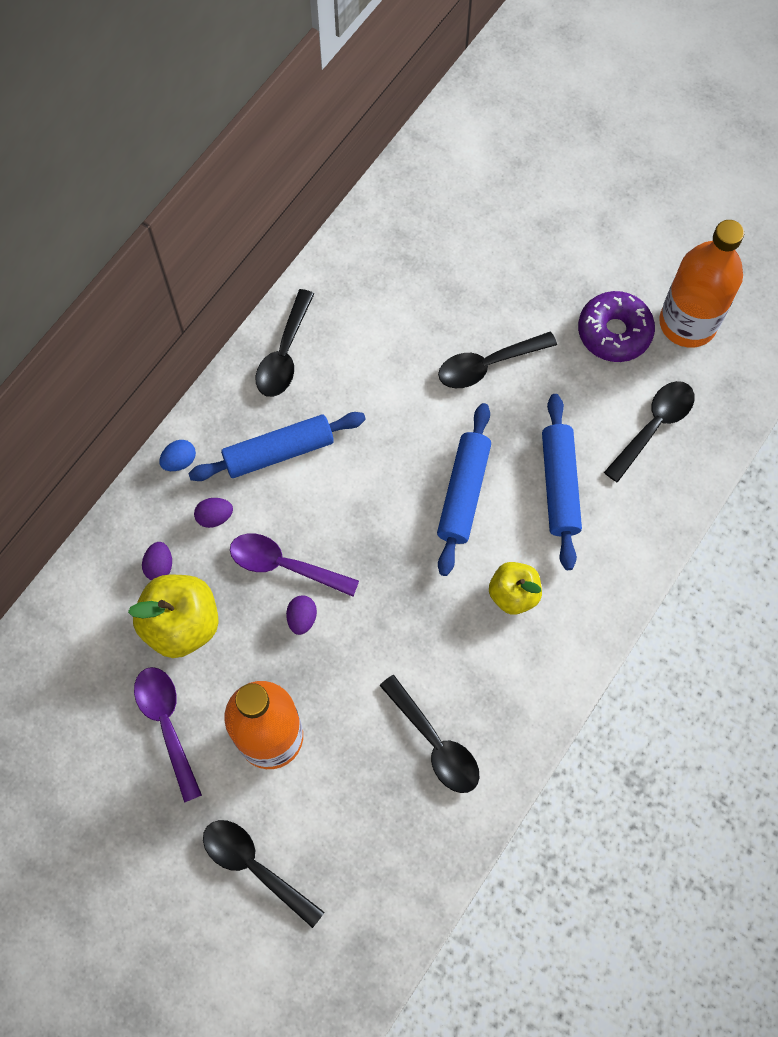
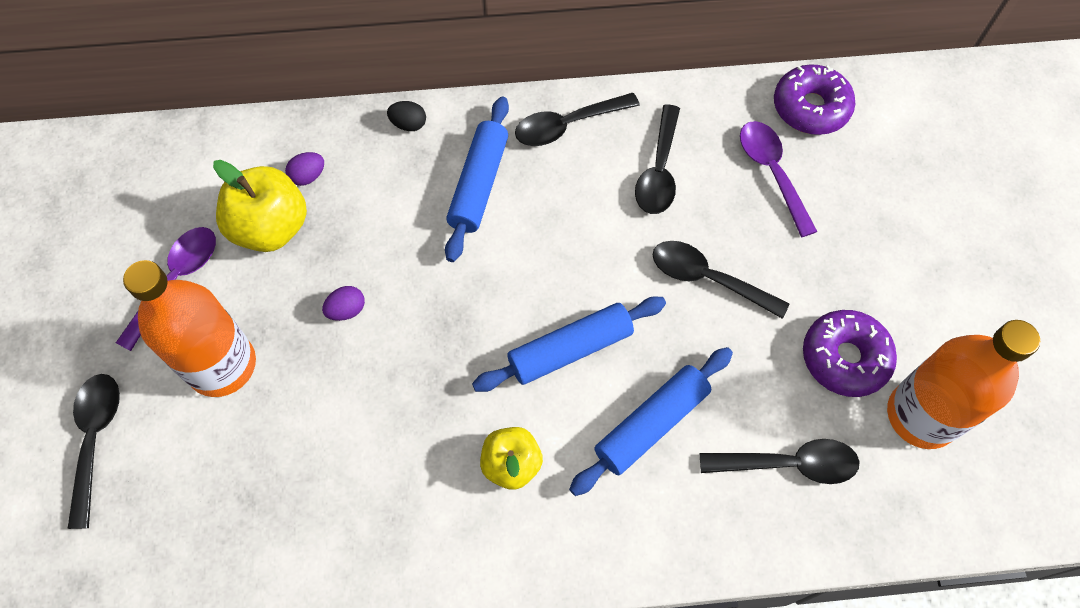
camera: 50 degrees right, 5 degrees down
(179, 461) = (409, 124): blue egg -> black egg
(215, 517) = (382, 182): purple egg -> none
(278, 452) = (479, 184): blue rolling pin -> blue rolling pin turned 75 degrees clockwise
(284, 565) = (383, 262): purple spoon -> purple spoon (771, 172)
(418, 189) = (810, 108): none -> purple donut
(435, 743) = (315, 504): black spoon -> black spoon (659, 171)

